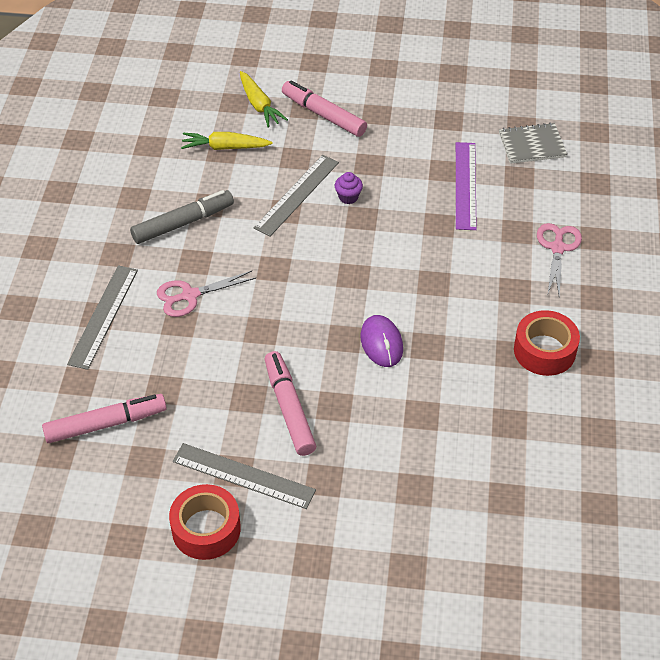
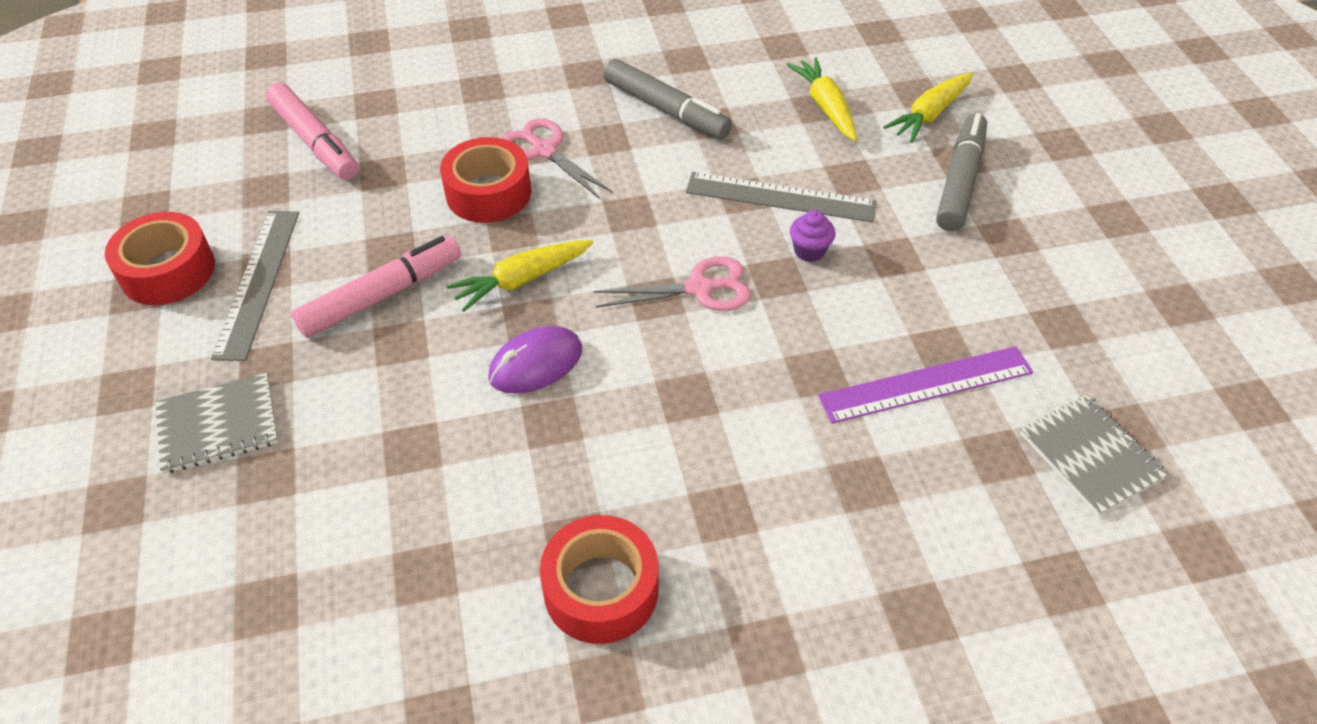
camera: 70 degrees right, 0 degrees up
(103, 316) = (481, 92): grey ruler -> none
(217, 334) = (488, 193): none -> red tape
(309, 334) = (522, 280): none -> yellow carrot
(323, 115) = (960, 181): pink marker -> grey marker
(365, 510) = (218, 425): none -> grey notebook
(557, 248) = (856, 555): pink scissors -> pink scissors (699, 288)

